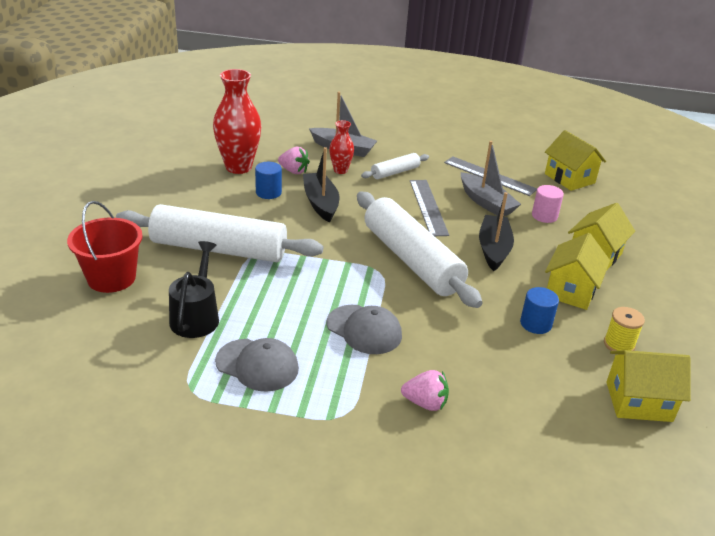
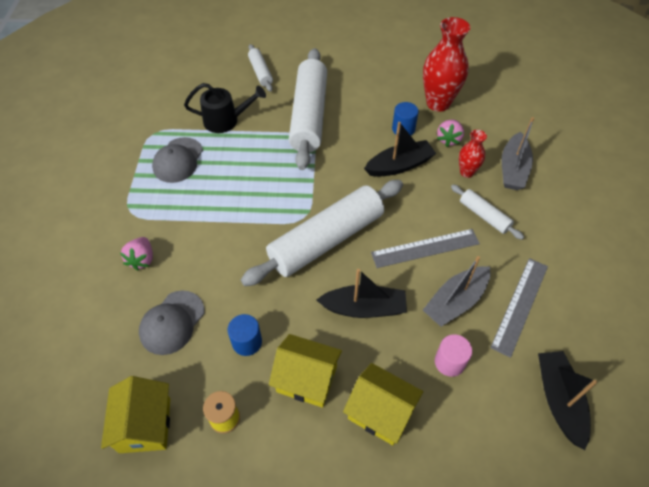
camera: 85 degrees right, 20 degrees up
(111, 278) = (260, 72): red bucket -> white rolling pin
(364, 329) = (223, 215): grey cap -> grey cap (172, 322)
(569, 178) = (558, 400): yellow house -> black boat

